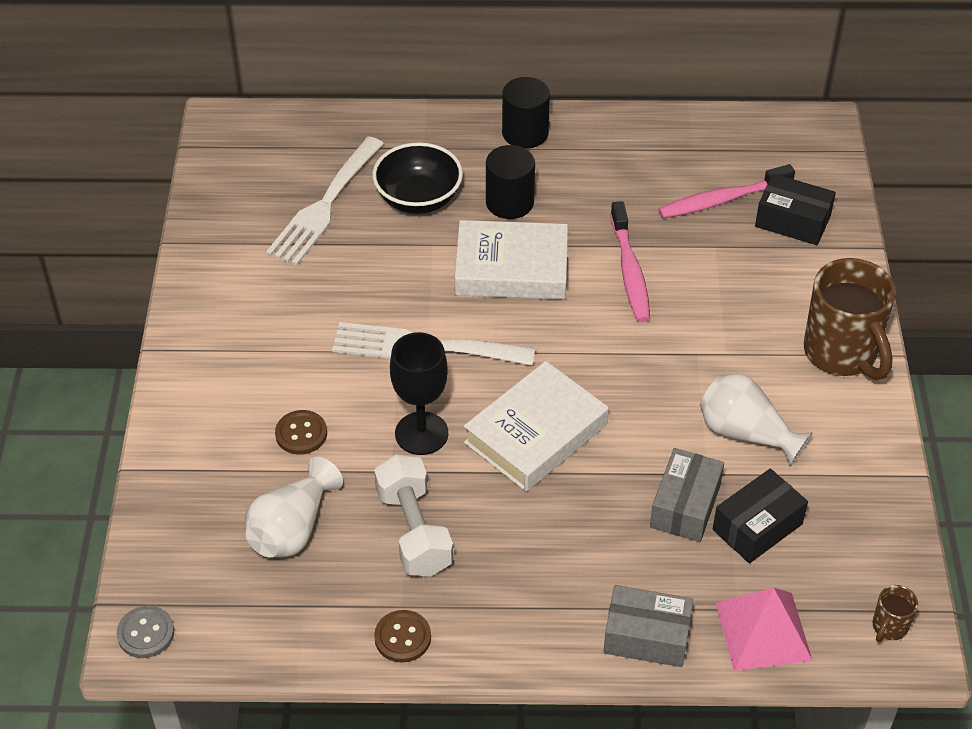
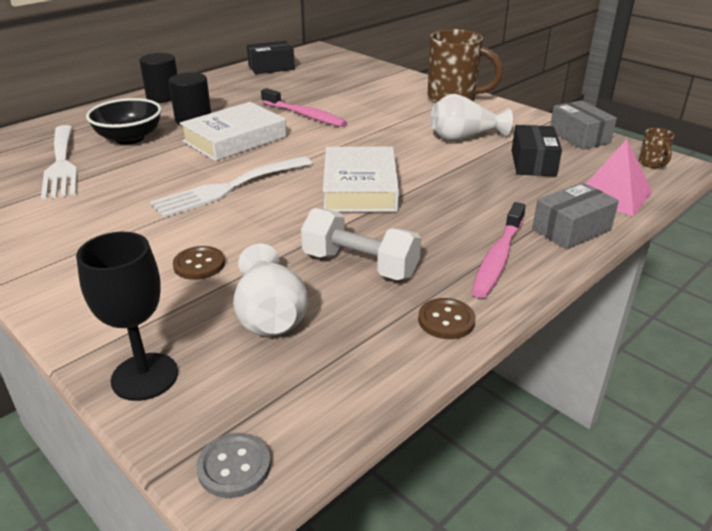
camera: 45 degrees left, 15 degrees down
(421, 433) = (289, 221): black goblet -> black goblet (145, 376)
(685, 506) = (487, 173): grey box -> grey box (579, 137)
(721, 200) = (310, 80): pink toothbrush -> pink toothbrush (498, 258)
(792, 221) = (355, 75): black box -> black box (271, 67)

